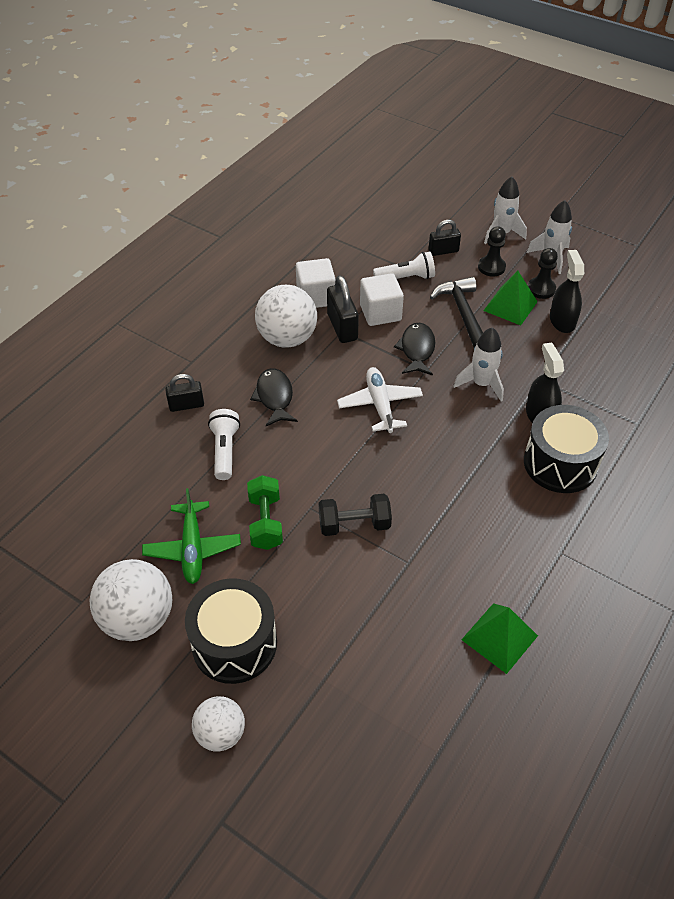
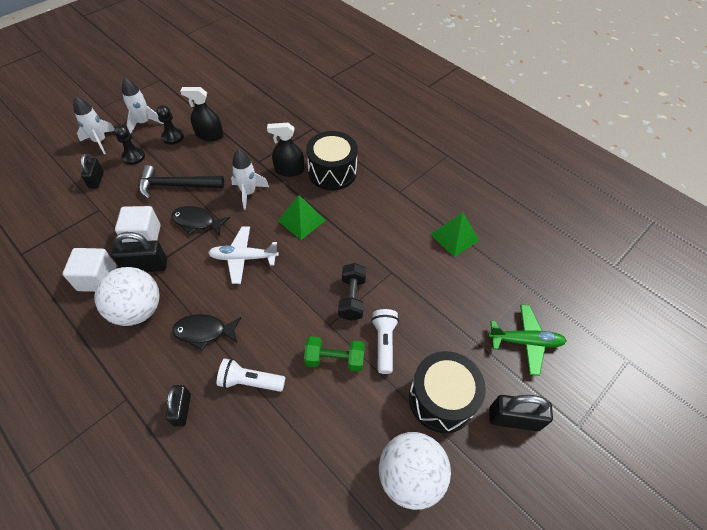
camera: 80 degrees left, 5 degrees up
(193, 548) = (347, 421): green plane -> green plane (525, 341)
(221, 733) = (513, 419): white ball -> black padlock
(406, 278) = (113, 210): white flashlight -> white flashlight (384, 343)
(510, 306) = (180, 157): green pyramid -> green pyramid (301, 220)

